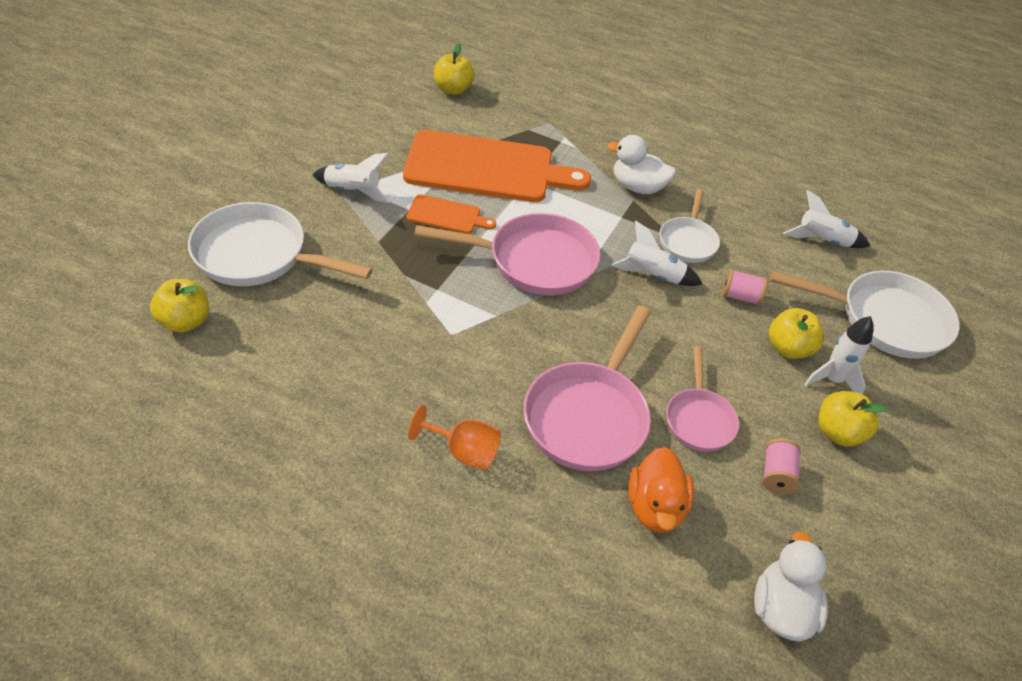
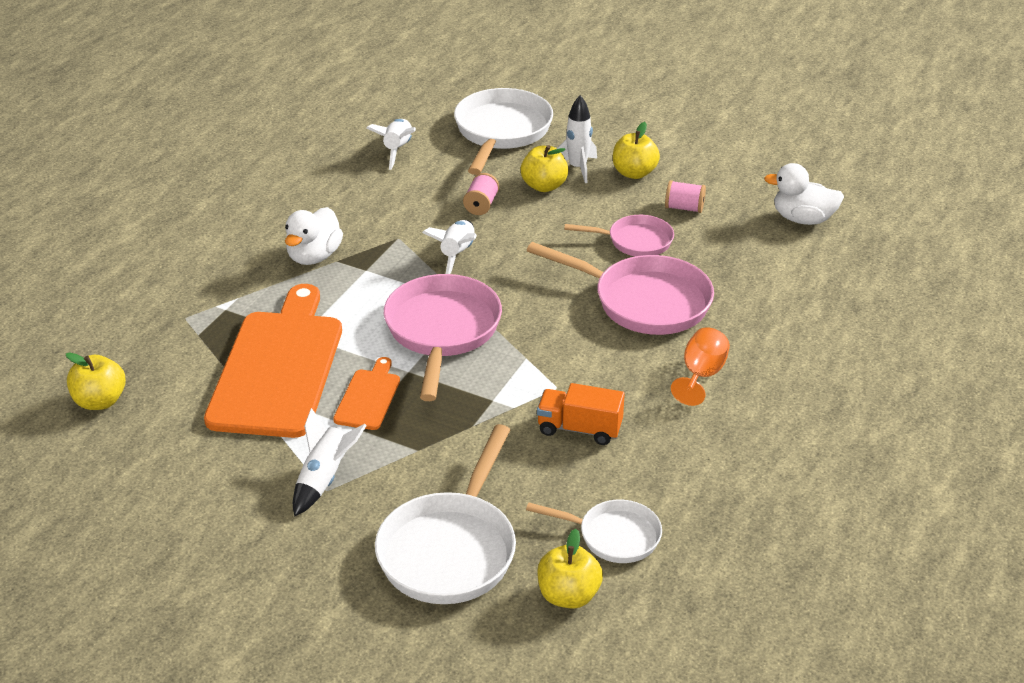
camera: 85 degrees left, 10 degrees down
(391, 345) = (579, 429): none -> orange truck
(655, 507) = (731, 270): orange duck -> none
(688, 241) = (403, 229): white pan -> white pan (613, 536)

